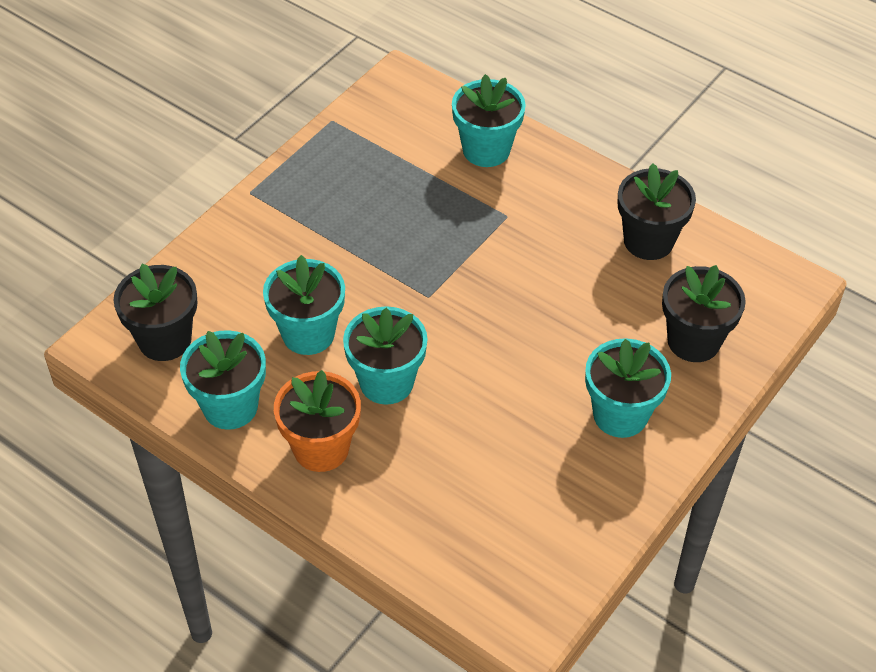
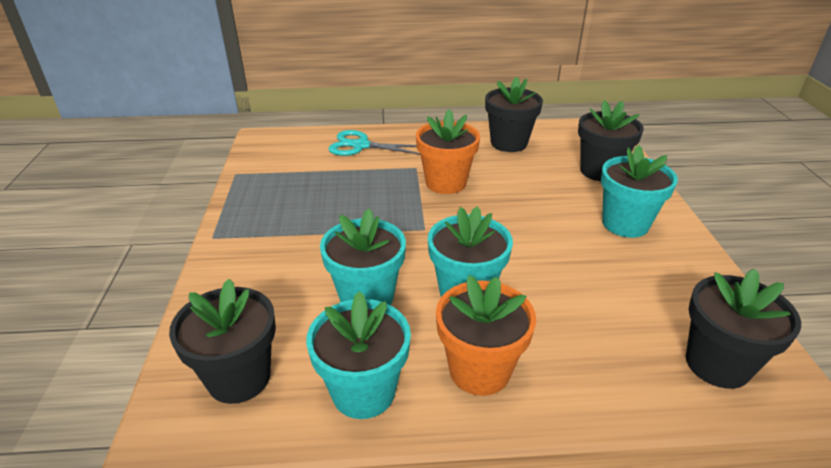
camera: 40 degrees left, 15 degrees down
(486, 150) = (360, 146): turquoise flower pot -> turquoise scissors
(498, 572) = (717, 364): none -> black flower pot
(512, 255) = (446, 183): none -> orange flower pot

